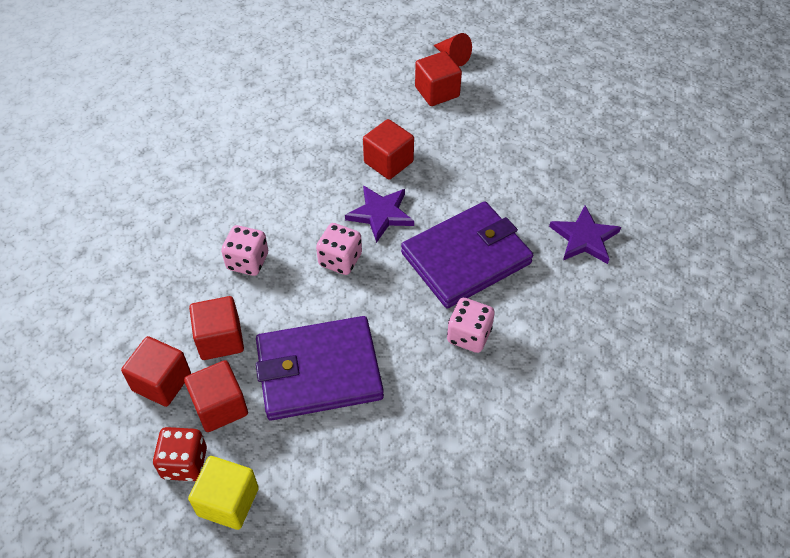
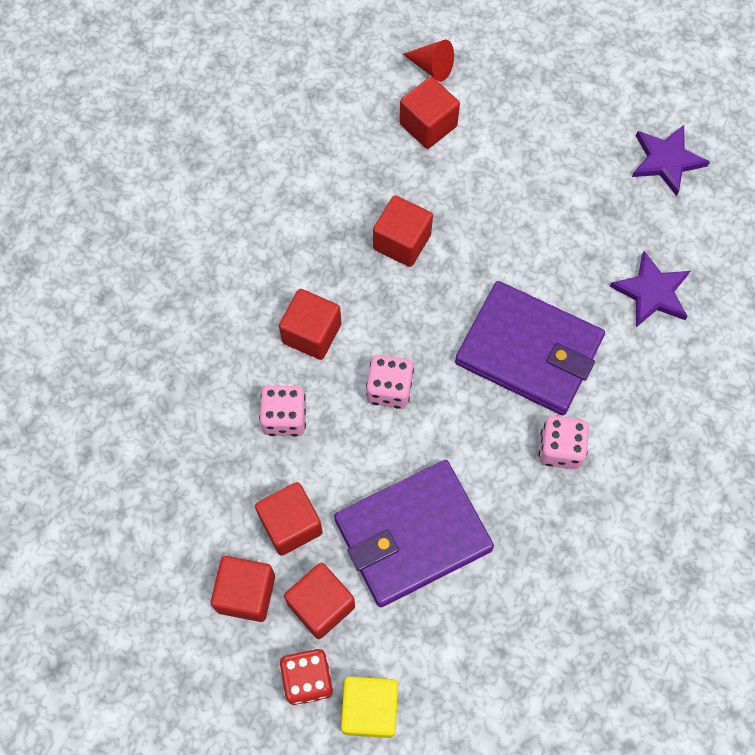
camera: 15 degrees left, 15 degrees up
(293, 208) = (311, 333): none -> red cube
(381, 214) = (416, 316): purple star -> purple star (666, 160)
(466, 258) = (529, 351): purple wallet -> purple wallet turned 75 degrees clockwise

